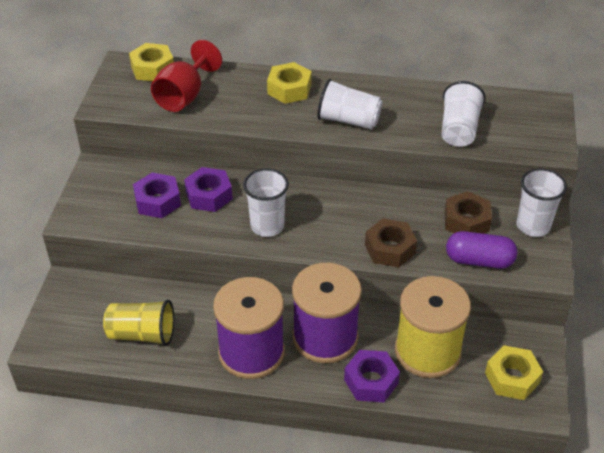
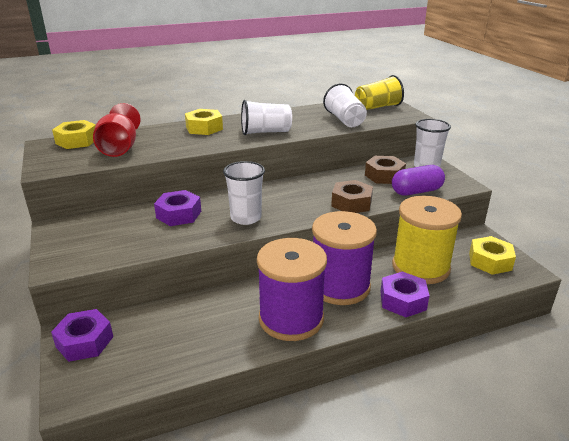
camera: 30 degrees left, 15 degrees down
(142, 334) = (178, 344): yellow cup -> yellow cup (377, 107)
(158, 201) = (135, 230): purple nut -> purple nut (84, 341)

